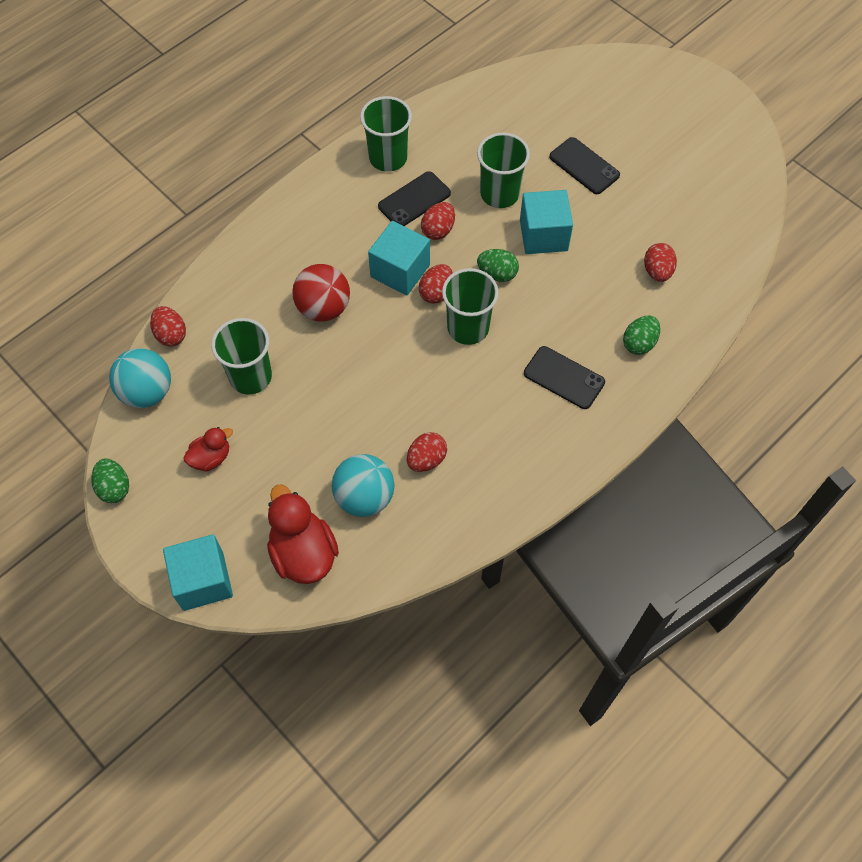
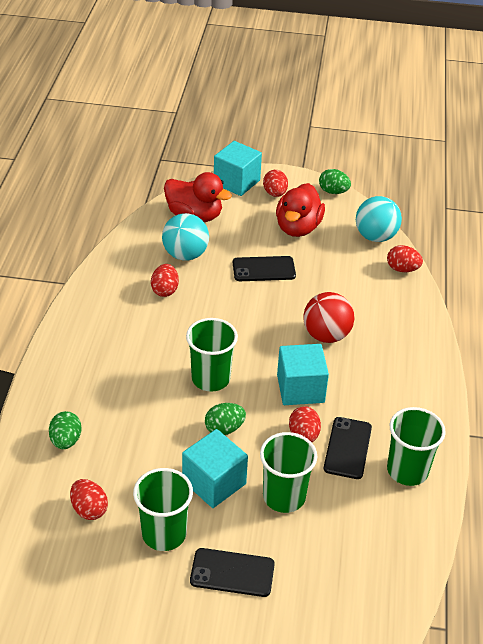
camera: 140 degrees right, 20 degrees down
(211, 458) = (298, 228): red duck -> red duck, size x1.78
(250, 377) = (325, 274): green cup -> green cup (164, 533)
(436, 292) = (258, 389): red egg -> red egg (275, 193)
(564, 378) = (109, 385): black phone -> black phone (263, 269)

